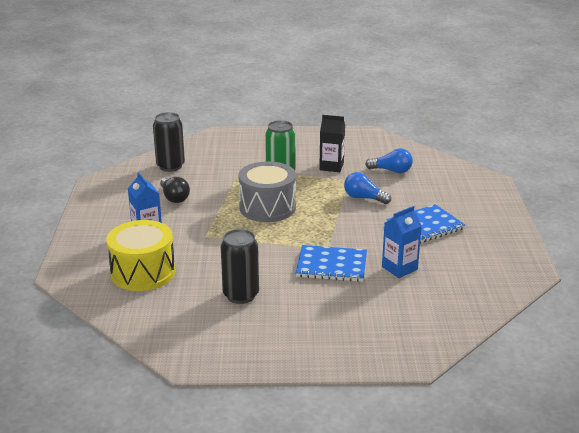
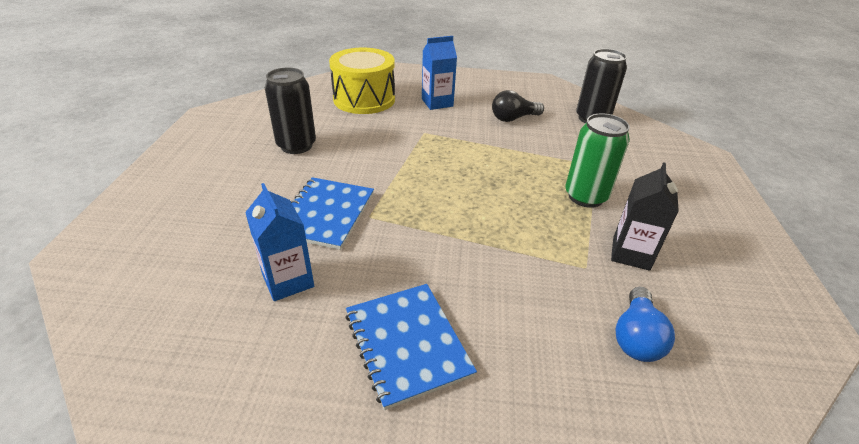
camera: 95 degrees right, 10 degrees up
(267, 207) = (487, 177): grey drum -> none
(364, 198) = (517, 276): blue light bulb -> none

